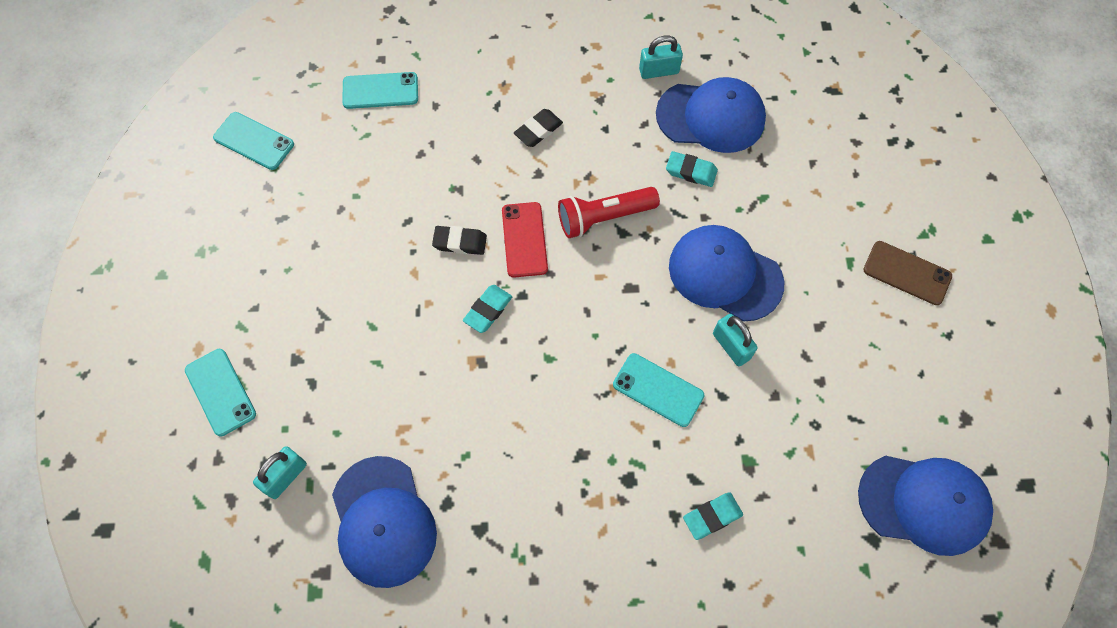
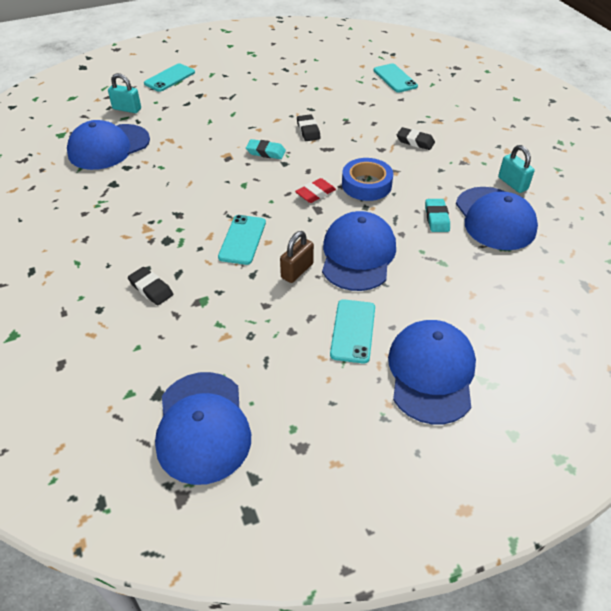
camera: 70 degrees right, 20 degrees down
(254, 141) = (328, 49): turquoise phone -> turquoise phone (353, 331)
(524, 239) = (326, 155): red phone -> none
(600, 280) = (315, 193): none -> red eraser
(604, 218) = (366, 185): red flashlight -> blue tape
(712, 517) = (151, 289): turquoise eraser -> black eraser
(731, 346) = (297, 271): turquoise padlock -> brown padlock
(907, 273) = (431, 373): brown phone -> blue cap

